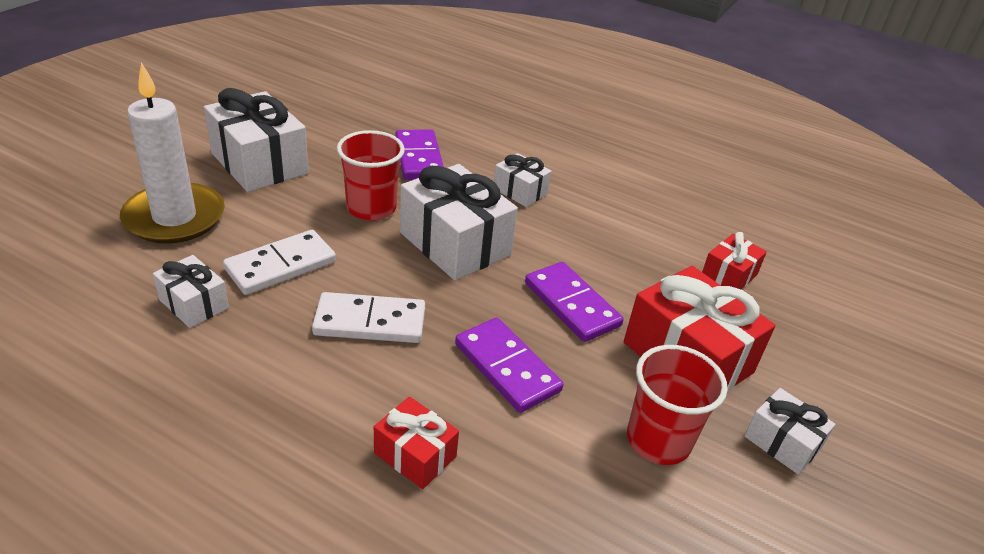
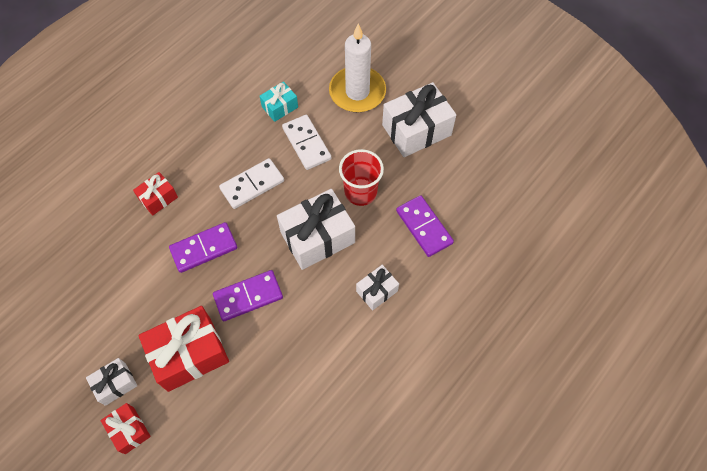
camera: 105 degrees right, 25 degrees up
(194, 304) = (280, 107): white gift -> turquoise gift
(370, 322) = (252, 185): white domino -> white domino turned 45 degrees clockwise
(419, 158) = (424, 227): purple domino -> purple domino turned 60 degrees clockwise
(658, 440) = (135, 314): red cup -> none
(728, 276) = (260, 417): red gift -> red gift (129, 430)

